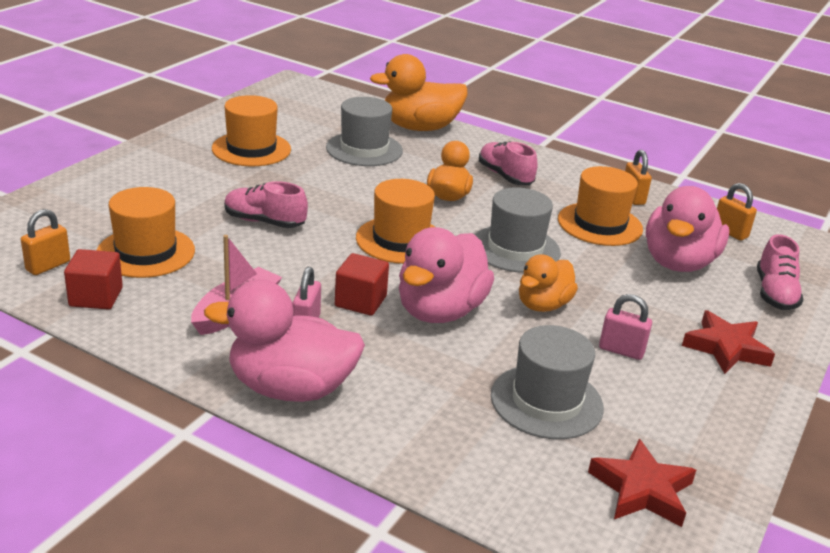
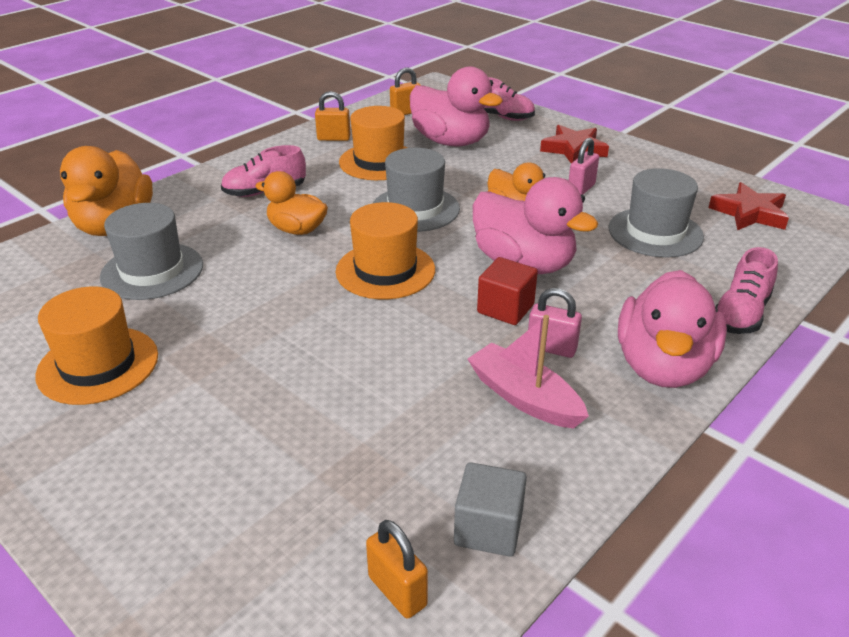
camera: 75 degrees left, 5 degrees up
(96, 297) = (488, 528): red cube -> grey cube
(146, 252) = (375, 478): orange hat -> none
(264, 222) = (318, 364): pink shoe -> pink shoe (741, 314)

